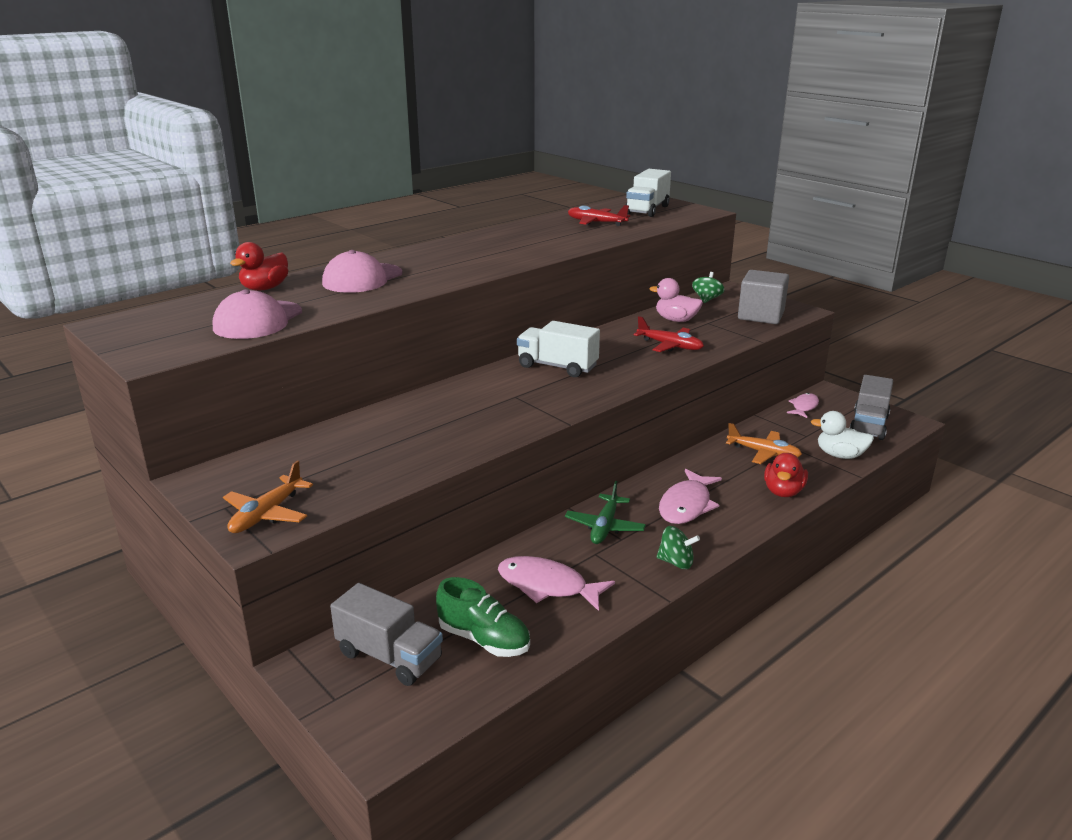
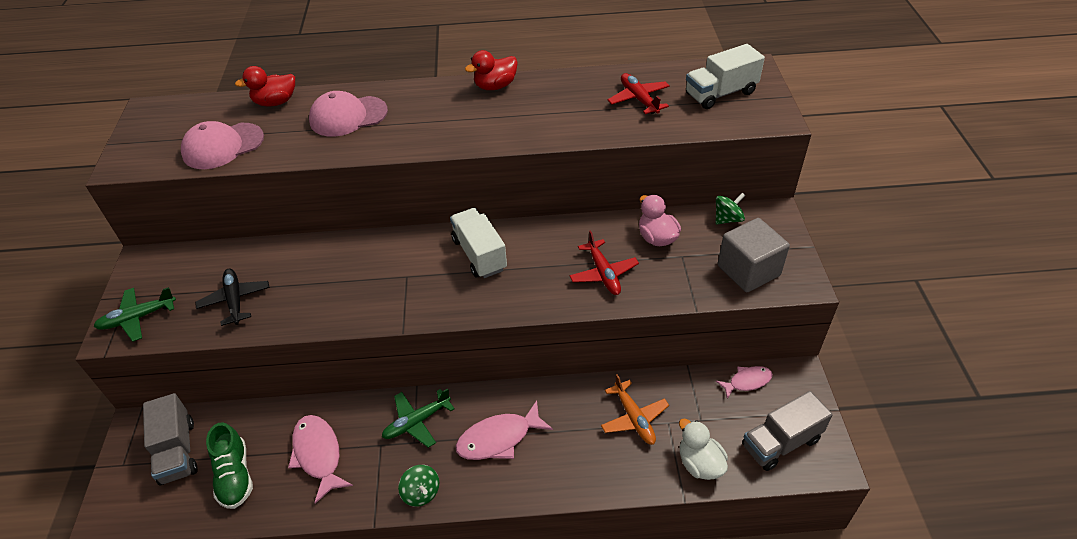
camera: 40 degrees right, 20 degrees up
(267, 514) = (137, 318): orange plane -> green plane
(366, 464) = (235, 300): none -> black plane
(783, 492) = (592, 474): red duck -> red duck (495, 86)

